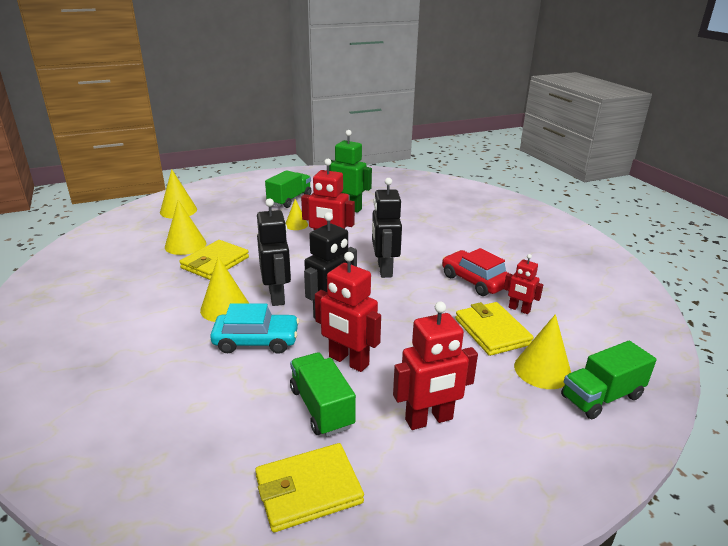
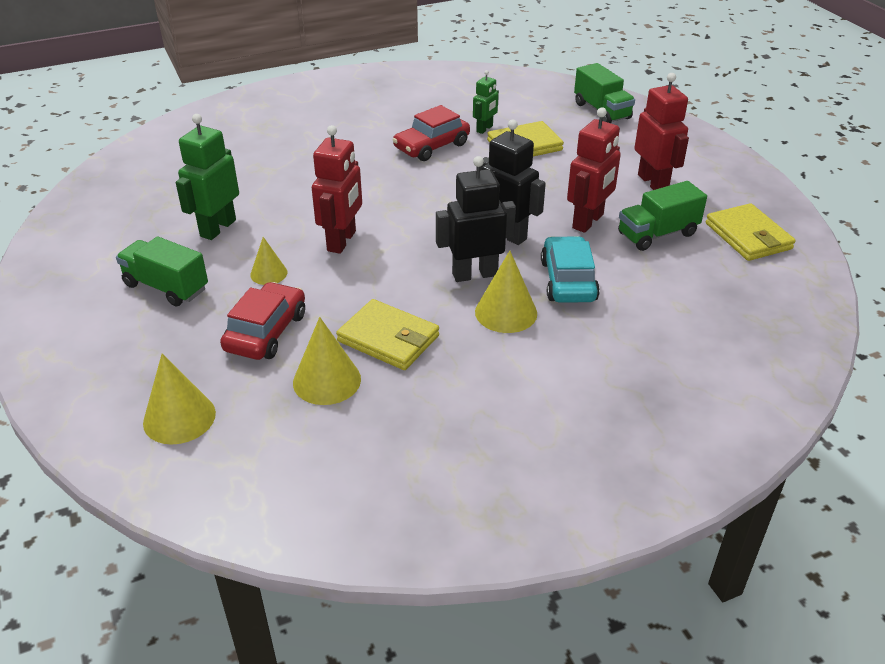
camera: 90 degrees left, 10 degrees up
(238, 227) = (266, 332): none -> red car
(384, 269) = (407, 200): black robot -> none
(519, 309) = (484, 129): red robot -> green robot
(542, 370) = (575, 129): yellow cone -> none

